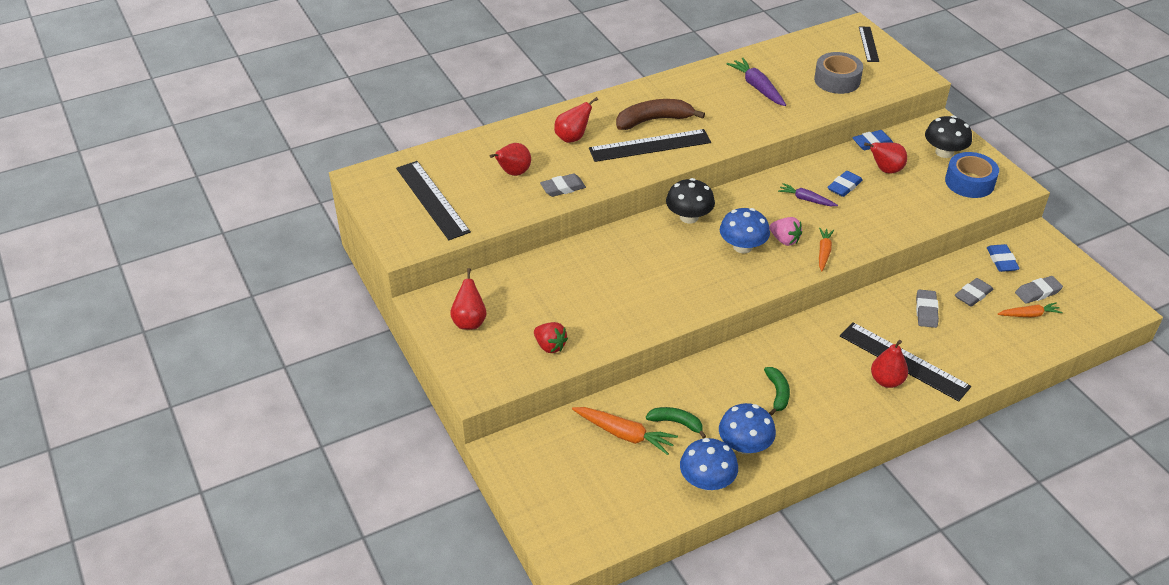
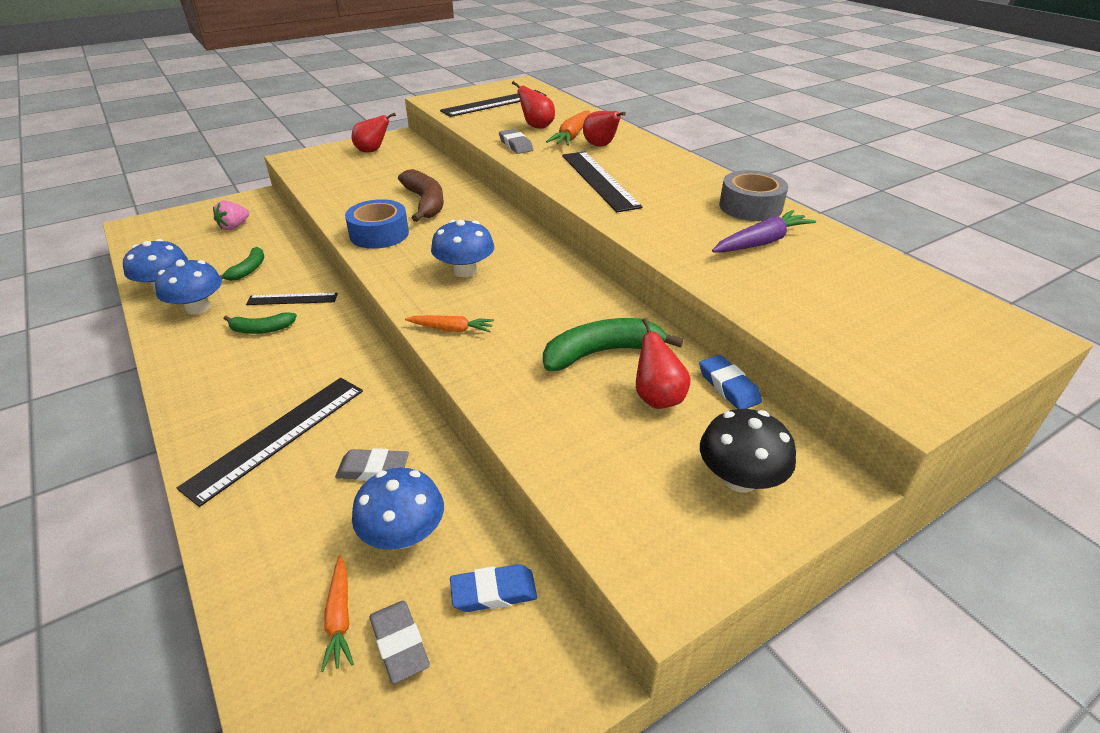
camera: 85 degrees right, 5 degrees down
(550, 346) = (332, 180): red strawberry -> none
(624, 434) = (247, 245): orange carrot -> orange carrot (572, 136)
(654, 120) = (649, 181): brown banana -> brown banana (425, 203)
(689, 217) = (517, 238): black mushroom -> none
(784, 240) = (477, 299): pink strawberry -> pink strawberry (234, 226)
(806, 199) = (564, 318): purple carrot -> none
(837, 80) = (829, 309): grey tape -> grey tape (750, 206)
(844, 186) = (602, 352): blue eraser -> green banana
(868, 44) = (979, 347): black ruler -> black ruler (292, 299)
(886, 381) = (247, 417): red pear -> none
(969, 182) = (653, 508): blue tape -> blue tape (379, 234)
(973, 295) = (403, 534): grey eraser -> blue mushroom

